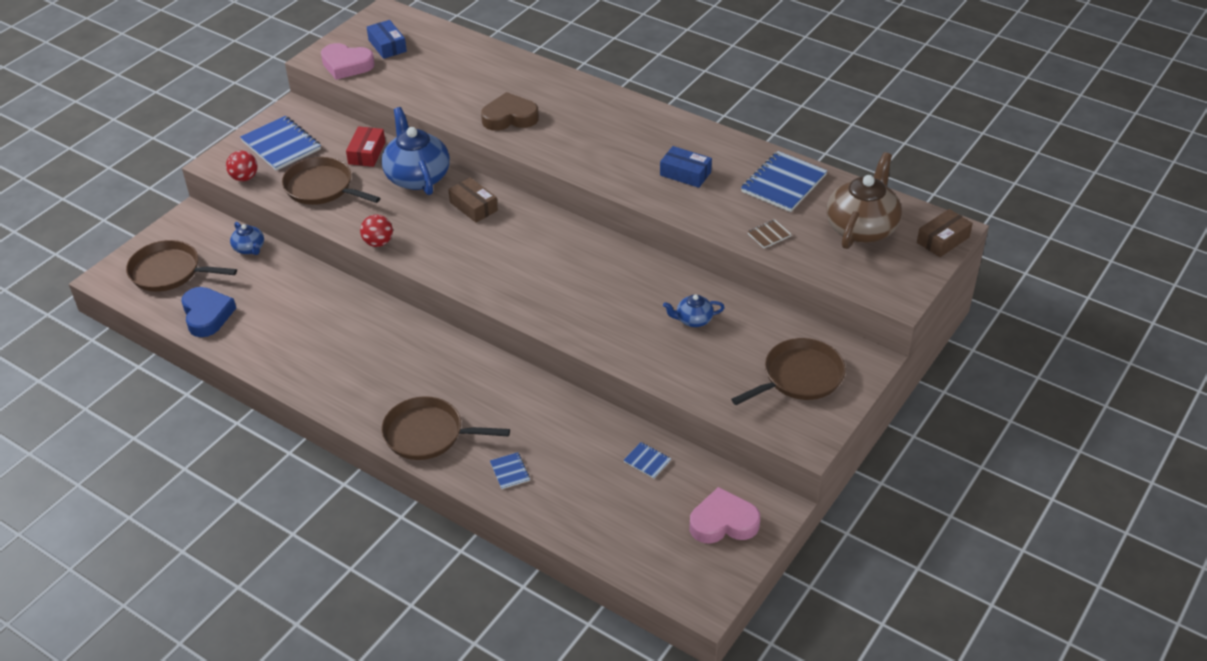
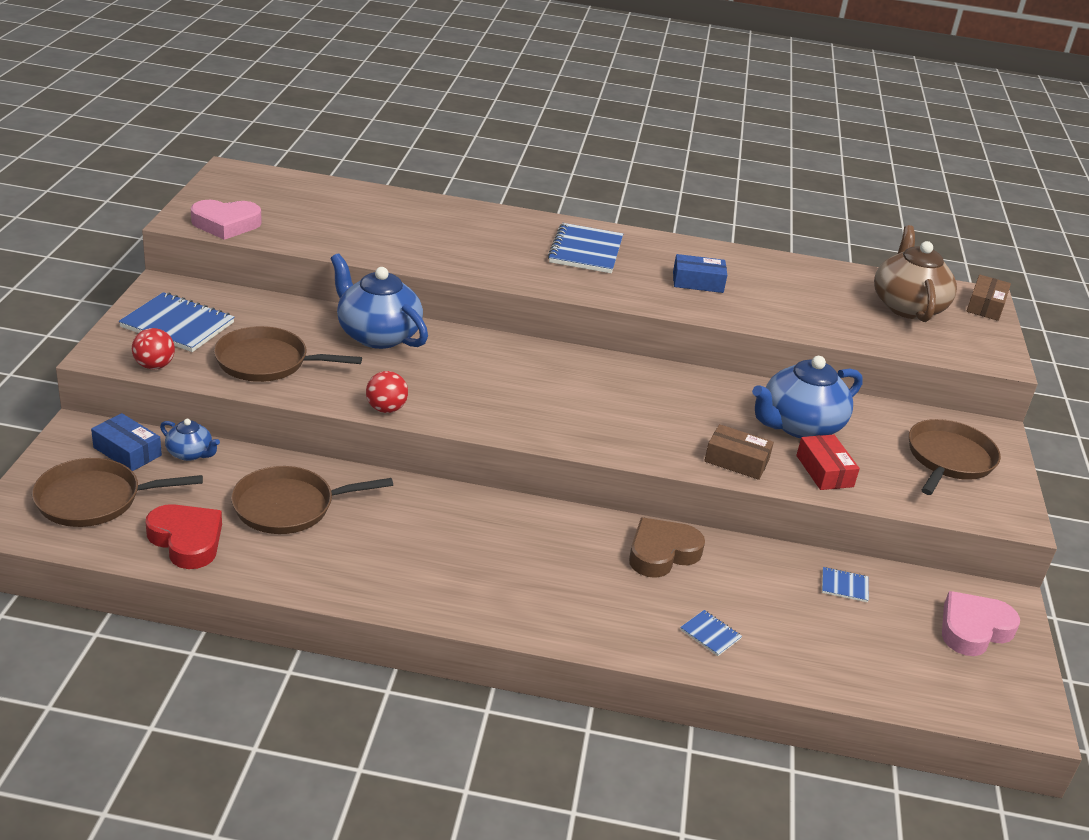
camera: 30 degrees left, 10 degrees down
(207, 315) = (187, 540): blue heart -> red heart
(367, 153) = (295, 319): red box -> red box (824, 471)
(387, 46) = (261, 201): blue box -> blue box (127, 451)
(427, 434) = (581, 616): brown pan -> brown pan (288, 506)
(473, 206) = (469, 355): brown box -> brown box (736, 461)
(510, 117) = (465, 254): brown heart -> brown heart (662, 553)
(693, 320) = (799, 426): blue teapot -> blue teapot, size x2.05
(769, 235) = (831, 325): brown notebook -> none
(783, 184) = (799, 278): blue notebook -> blue notebook (586, 251)

